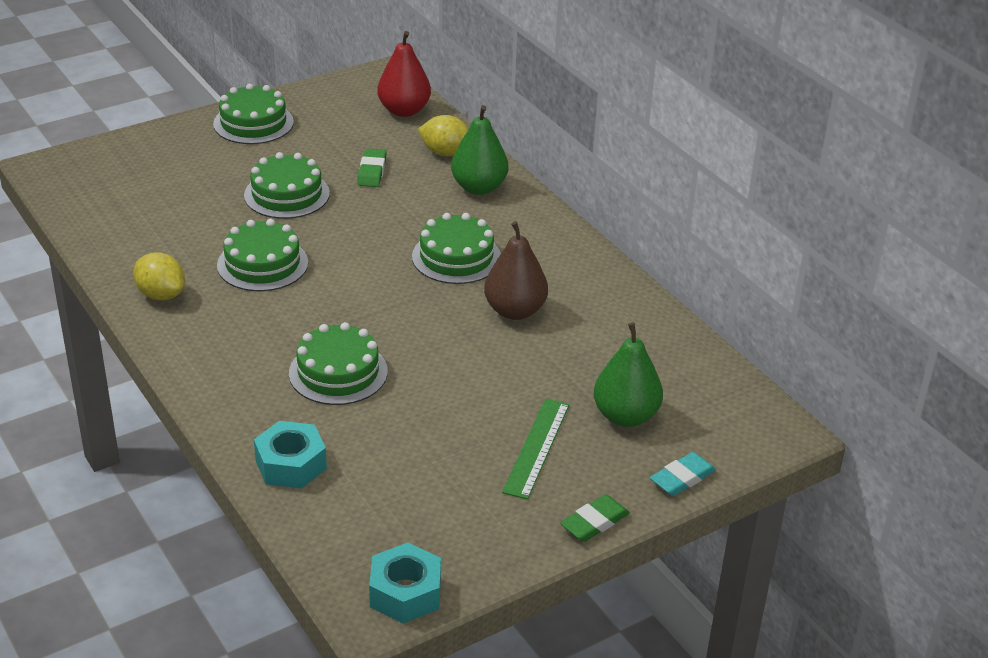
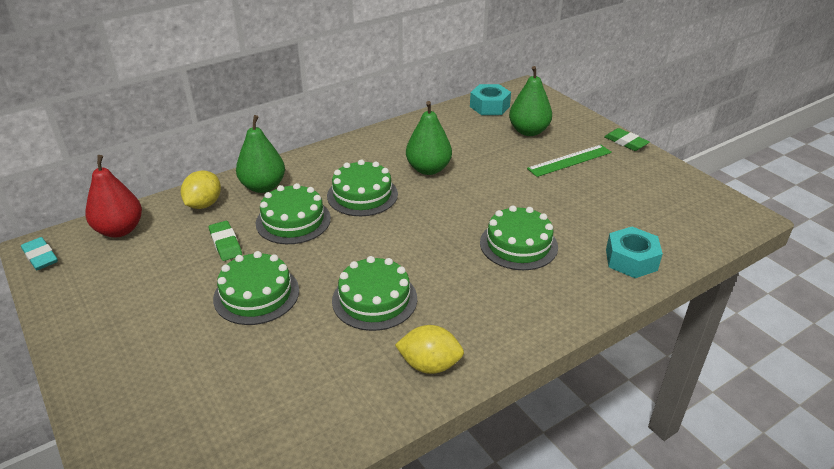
camera: 90 degrees left, 0 degrees up
(161, 295) = (429, 365): yellow lemon -> yellow lemon turned 60 degrees clockwise
(253, 123) = (104, 333): green cake -> green cake (293, 221)
(372, 171) = (225, 243): green eraser -> green eraser turned 60 degrees clockwise
(405, 593) = (722, 204): turquoise nut -> turquoise nut (489, 106)
(515, 311) = (428, 169): brown pear -> green pear
(536, 447) = (569, 160): green ruler -> green ruler turned 45 degrees counterclockwise
(682, 478) = (576, 116): turquoise eraser -> turquoise eraser (40, 257)

